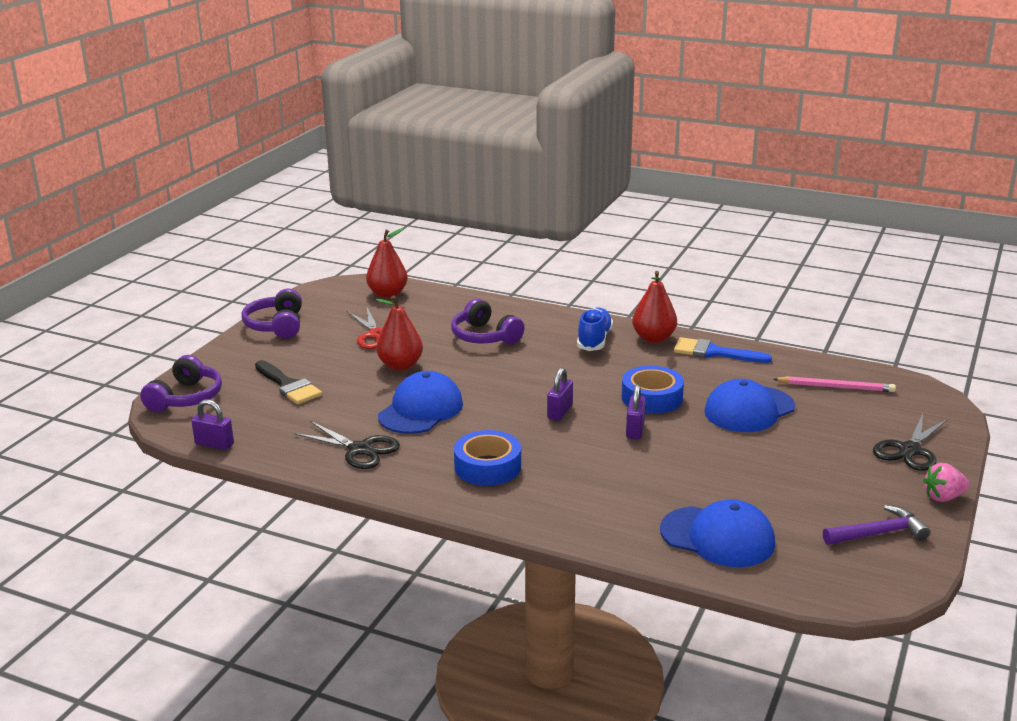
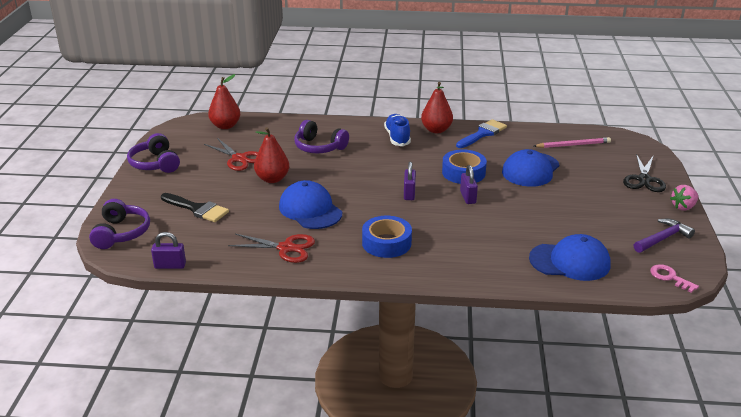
camera: 20 degrees left, 5 degrees up
(360, 449) = (286, 248): black scissors -> red scissors
(421, 410) = (310, 210): blue cap -> blue cap turned 45 degrees counterclockwise
(714, 352) = (482, 134): blue brush -> blue brush turned 135 degrees clockwise
(850, 586) = (669, 277): none -> pink key

